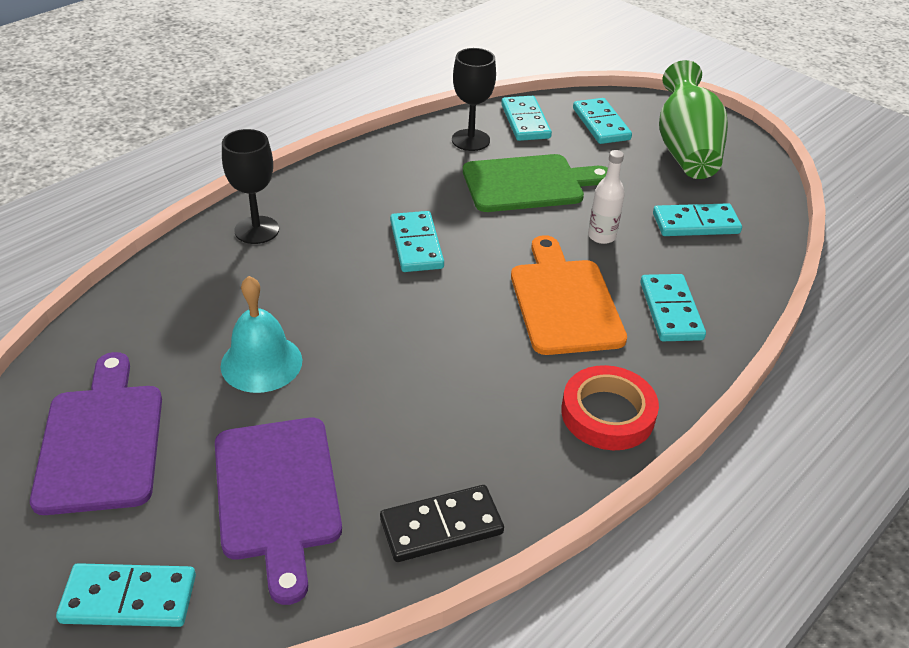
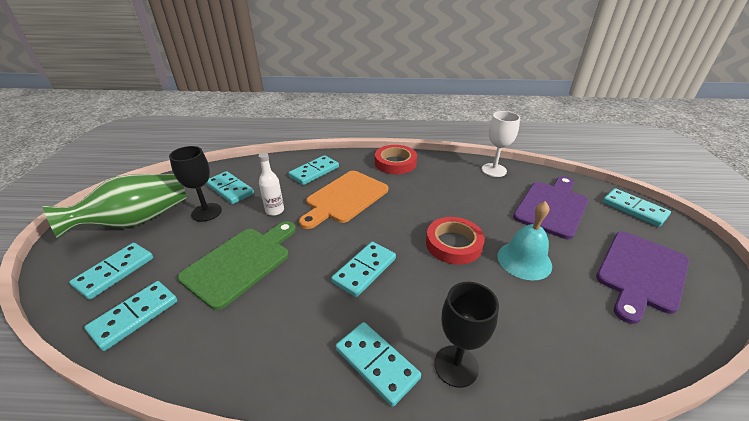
camera: 130 degrees left, 5 degrees down
(318, 198) = (377, 363): none -> turquoise domino
(361, 329) = (453, 244): none -> red tape
(441, 526) = (494, 170): black domino -> white goblet
(470, 140) = (196, 330): black goblet -> black goblet (206, 212)
(529, 183) = (241, 262): green cutting board -> green cutting board turned 90 degrees clockwise

